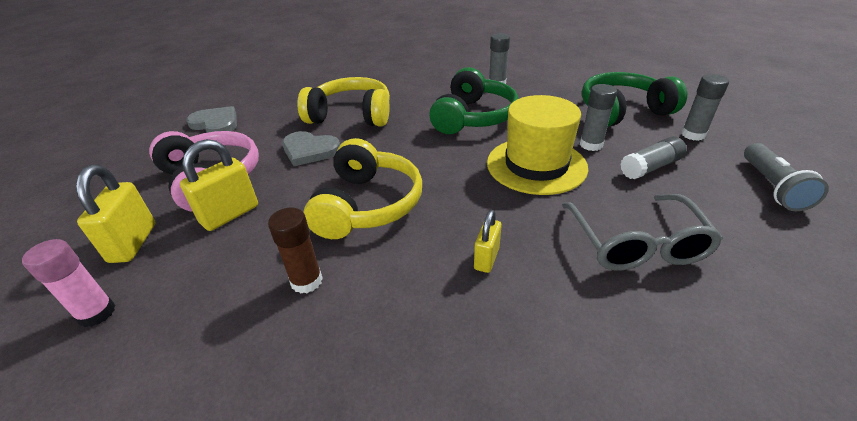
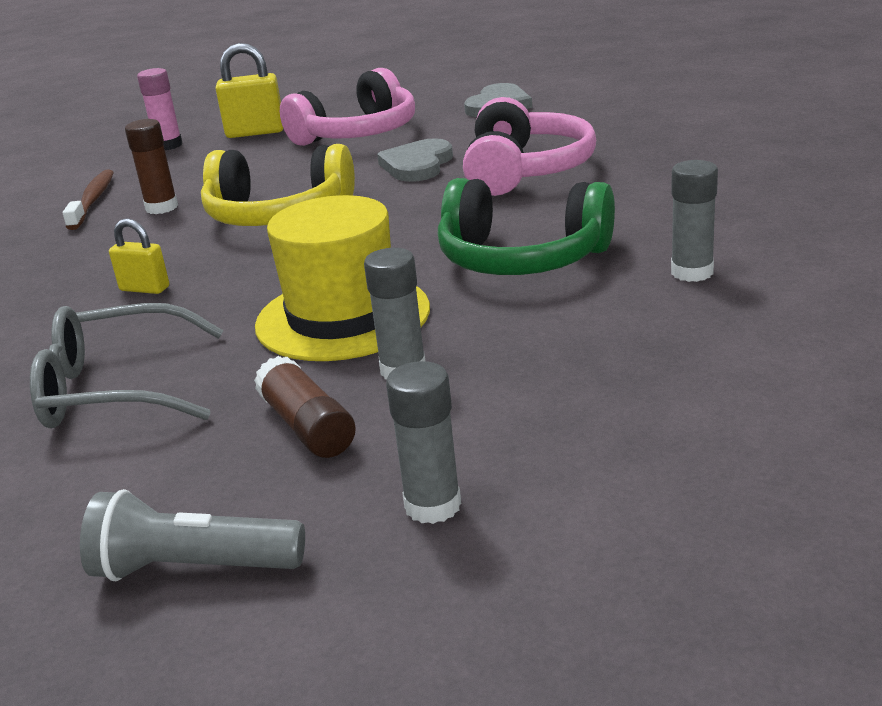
camera: 90 degrees right, 10 degrees down
(230, 214) = (285, 156): yellow padlock -> none
(243, 351) = (93, 200): none -> brown toothbrush
(351, 115) = (525, 171): yellow headphones -> pink headphones
(622, 111) = (557, 419): green headphones -> none
(650, 167) = (307, 426): grey glue stick -> brown glue stick

